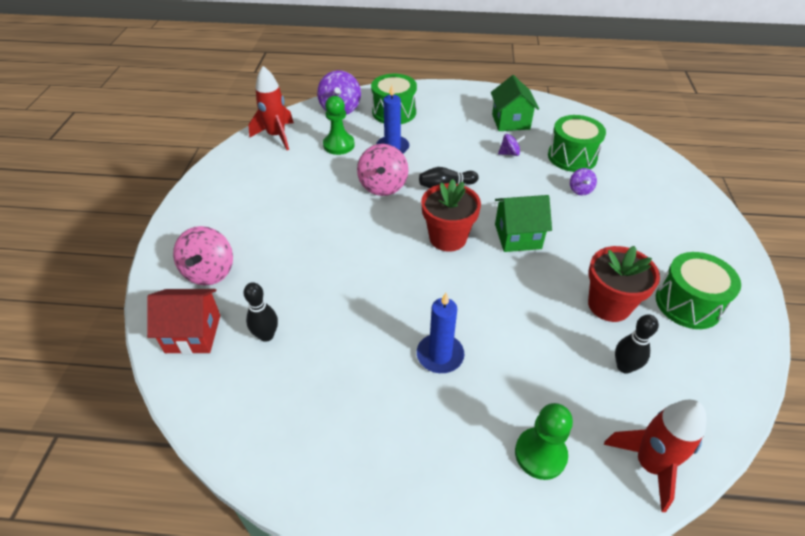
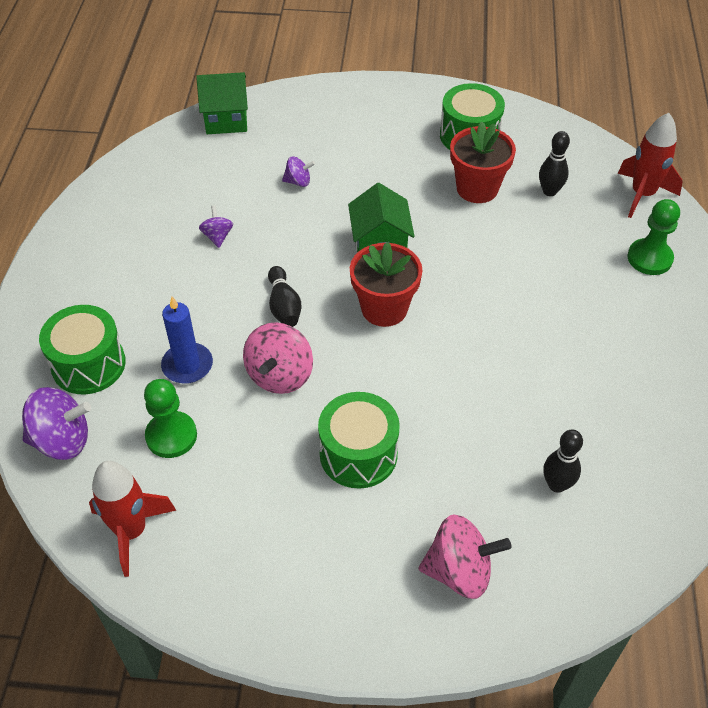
camera: 90 degrees left, 5 degrees up
(193, 333) = (566, 568): red house -> none
(383, 186) = (280, 375): pink spinning top -> pink spinning top turned 105 degrees clockwise
(440, 355) = (558, 322): blue candle -> none
(510, 122) = (141, 228): green house -> green house (226, 119)
(572, 157) = (231, 179): green drum -> green drum (358, 454)

